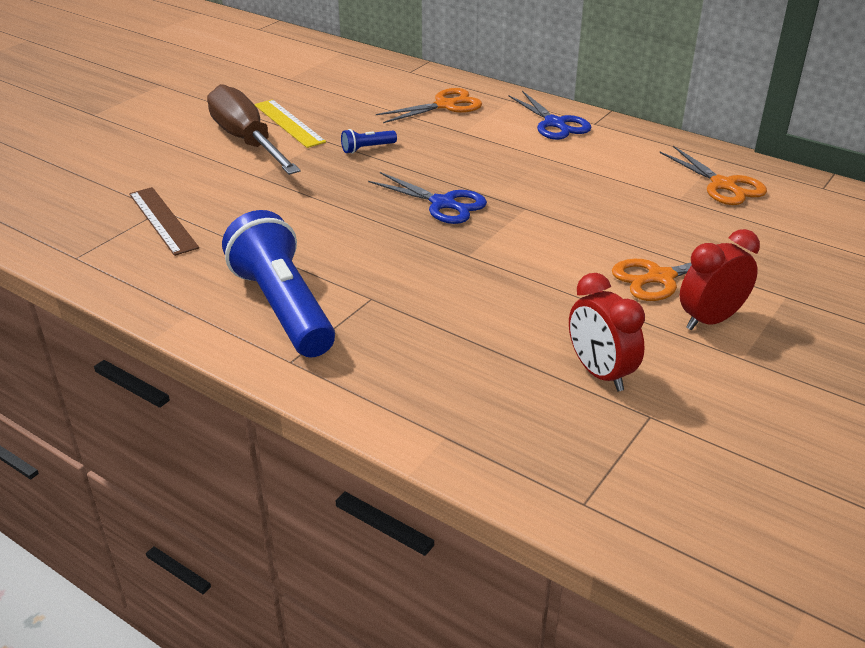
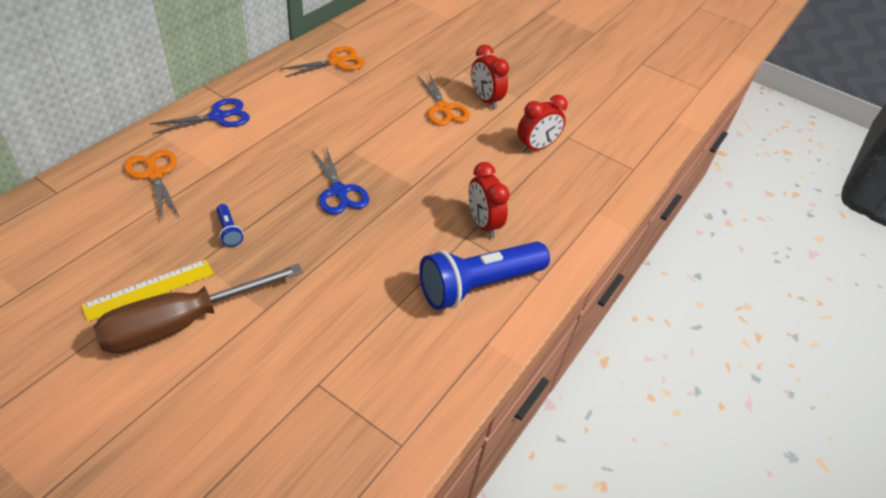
camera: 95 degrees left, 10 degrees up
(162, 220) = (339, 380): brown ruler -> none
(399, 312) = (483, 224): none -> red clock
(442, 204) = (339, 191): blue scissors -> blue scissors turned 120 degrees clockwise

